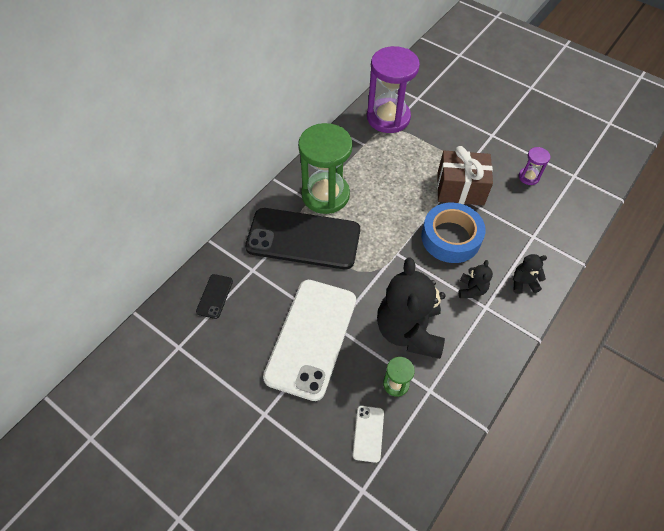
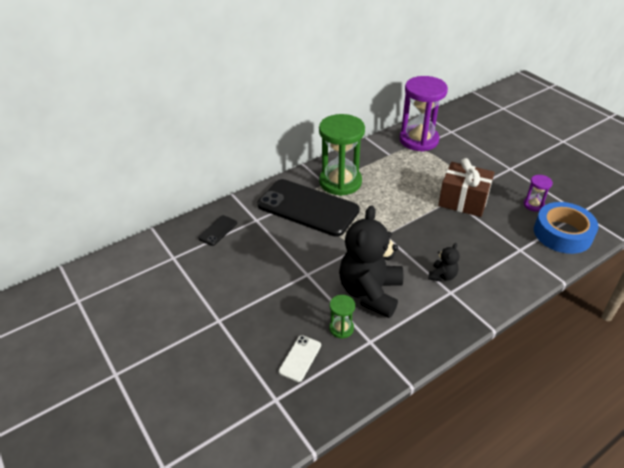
camera: 20 degrees right, 15 degrees down
(311, 338) = (283, 277): white phone -> none
(450, 238) = (439, 234): blue tape -> blue tape (562, 233)
(523, 282) = (495, 282): black teddy bear -> none

